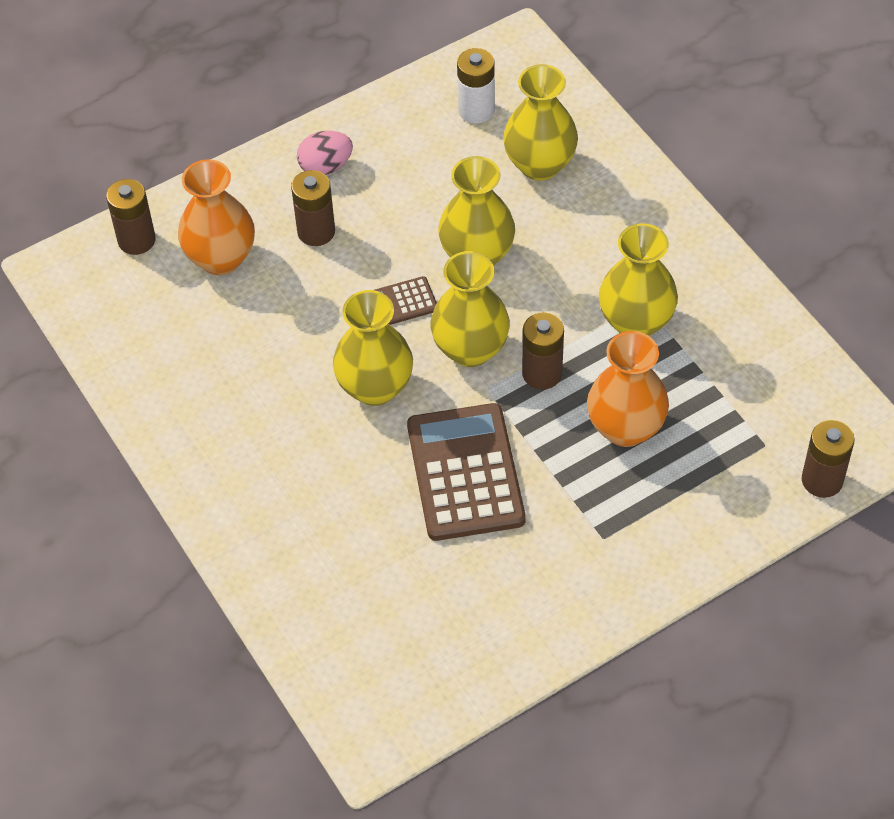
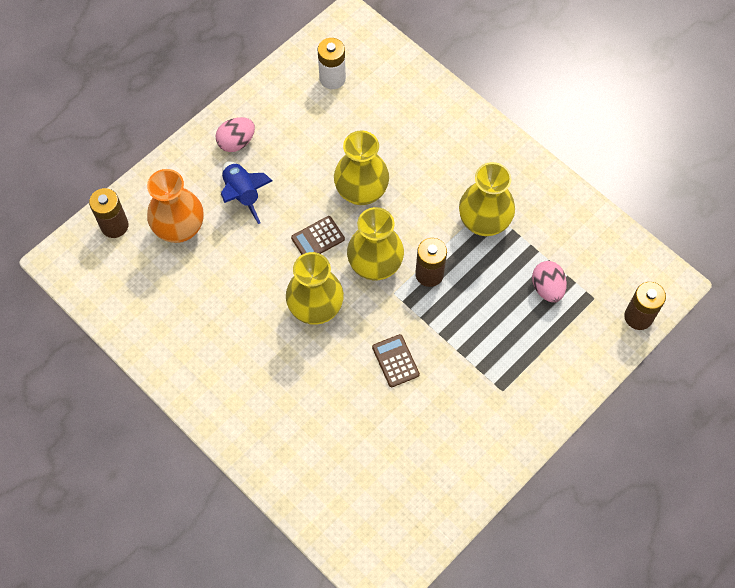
camera: 15 degrees left, 10 degrees up
(316, 231) = (243, 194): brown battery -> blue rocket
(465, 473) = (395, 361): brown calculator -> brown calculator, size x0.47
(539, 165) = (387, 113): yellow vase -> none
(625, 428) = (497, 304): orange vase -> none
(702, 420) = (547, 288): none -> pink egg

